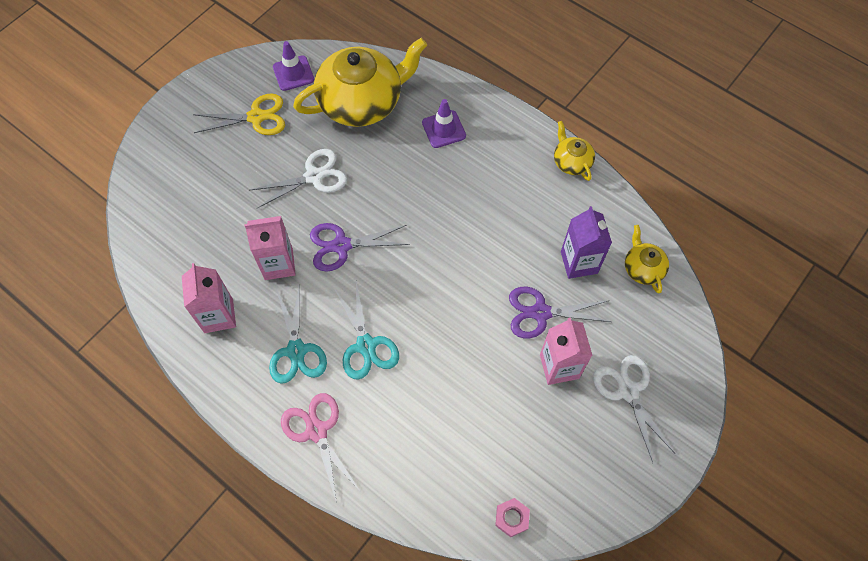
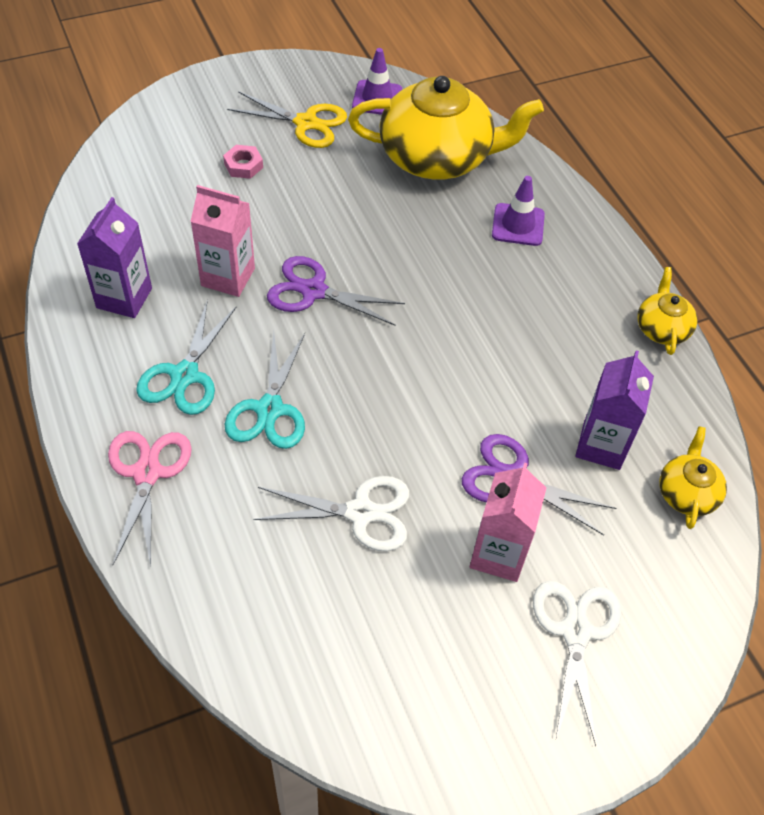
camera: 25 degrees right, 10 degrees down
(218, 316) = (124, 298): pink carton -> purple carton
(314, 176) = (330, 207): white scissors -> white scissors (360, 512)
(512, 518) = (318, 704): pink nut -> pink nut (243, 165)

